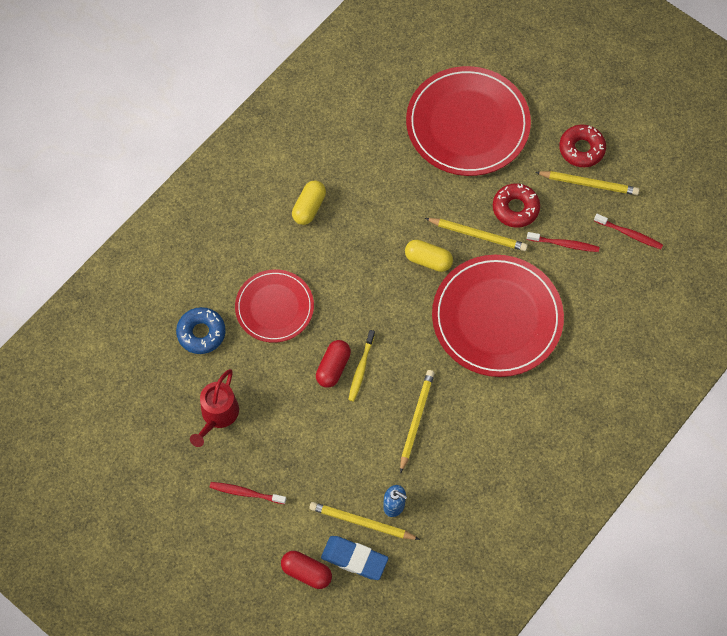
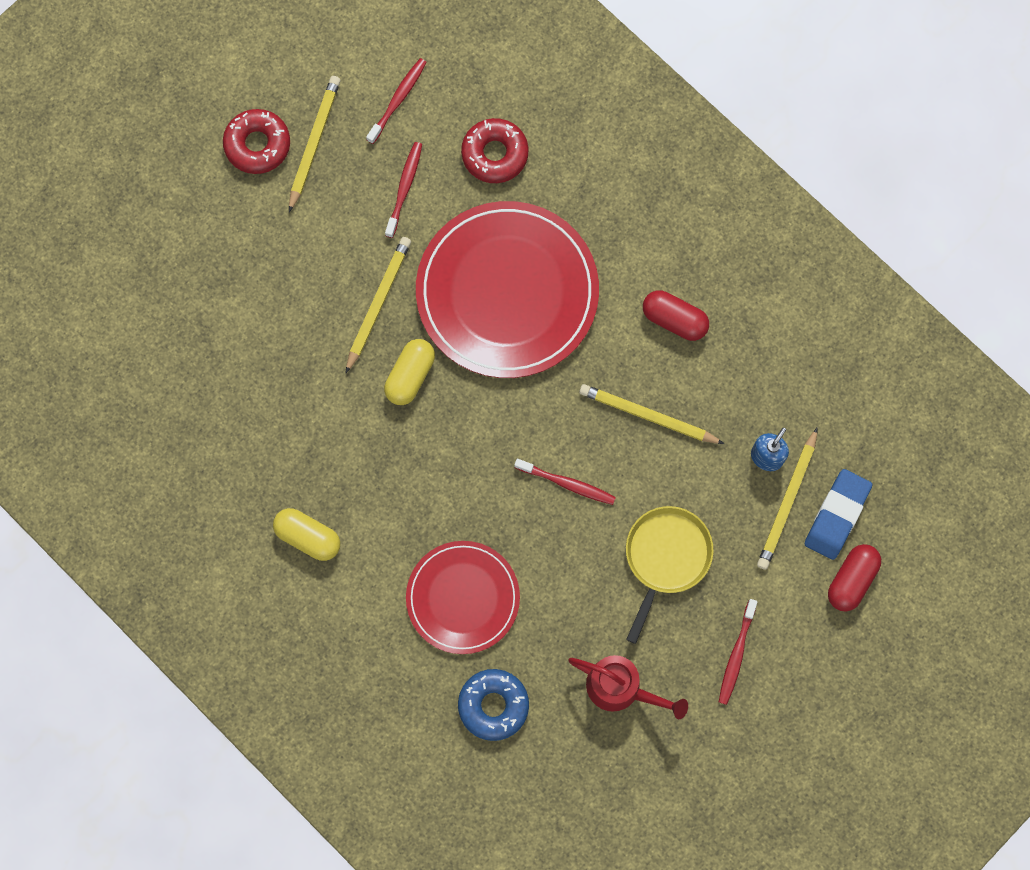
camera: 85 degrees left, 10 degrees up
(313, 439) = (666, 557): none -> yellow pan
(333, 367) = (562, 522): red capsule -> red capsule (674, 319)
(361, 369) = (567, 484): yellow toothbrush -> red toothbrush
(467, 124) = (197, 297): red plate -> none
(515, 208) = (341, 247): red donut -> red donut (495, 154)

